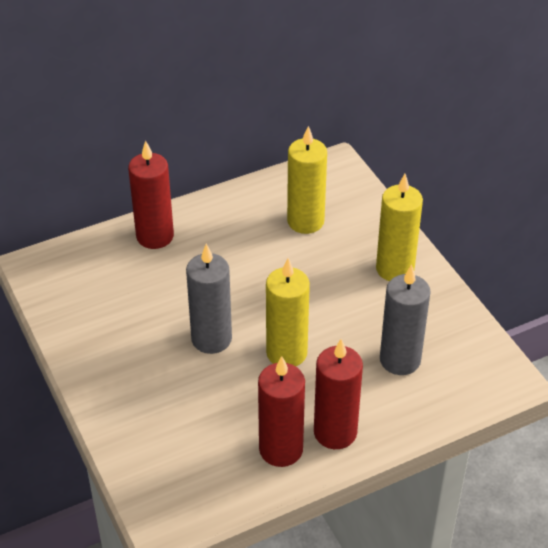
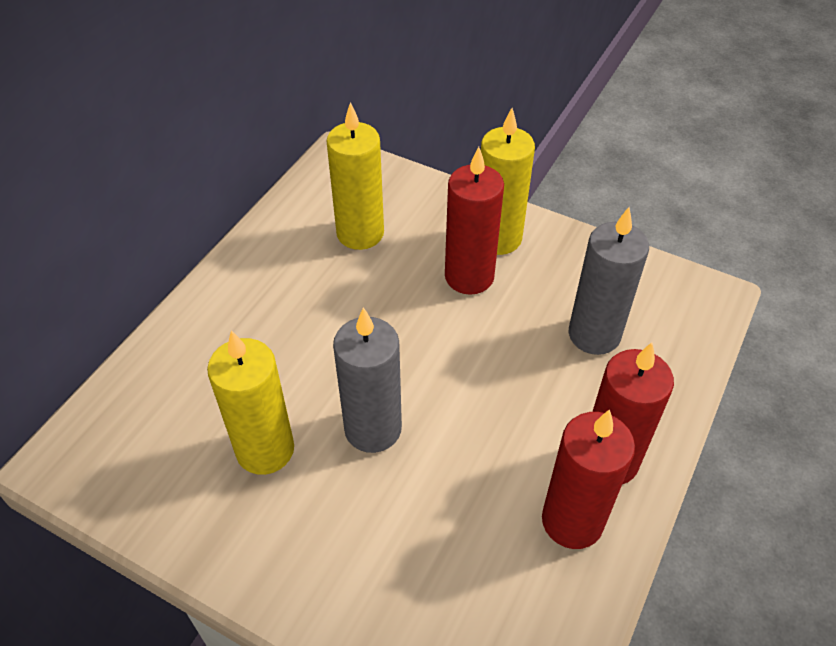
camera: 35 degrees left, 5 degrees up
(155, 236) = (197, 338): red candle -> red candle (469, 276)
(286, 353) = (472, 396): yellow candle -> yellow candle (265, 450)

